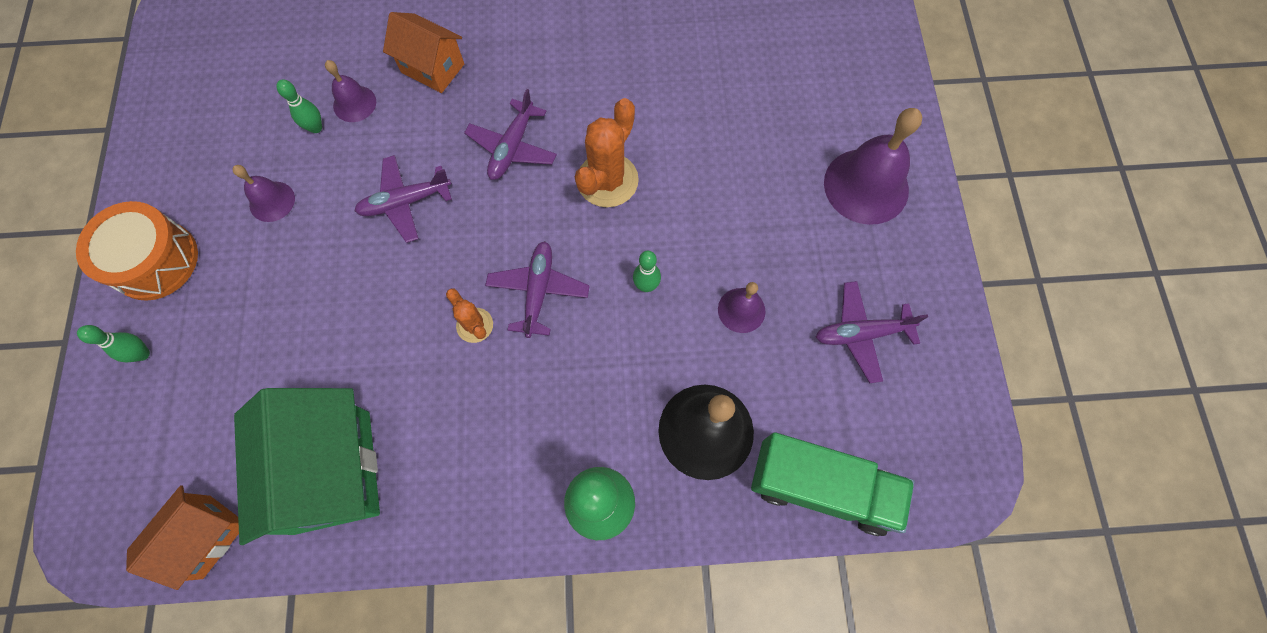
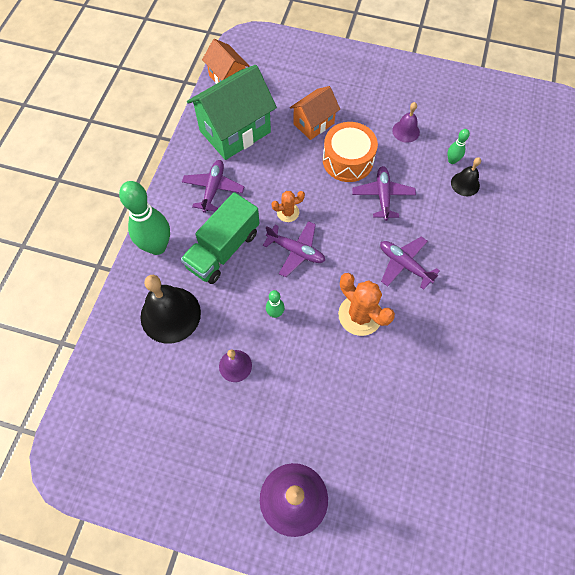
camera: 110 degrees right, 5 degrees down
(142, 354) = (332, 66): green bowling pin -> none
(155, 260) = (385, 76): orange drum -> orange drum (348, 160)
(332, 471) = (235, 131): green house -> green house turned 45 degrees counterclockwise
(354, 103) = (465, 184): purple bell -> black bell
(432, 68) = (482, 233): orange house -> orange house (313, 123)
(821, 487) = (107, 367): green truck -> green truck (223, 249)
(861, 334) = (186, 438): purple plane -> purple plane (213, 189)

